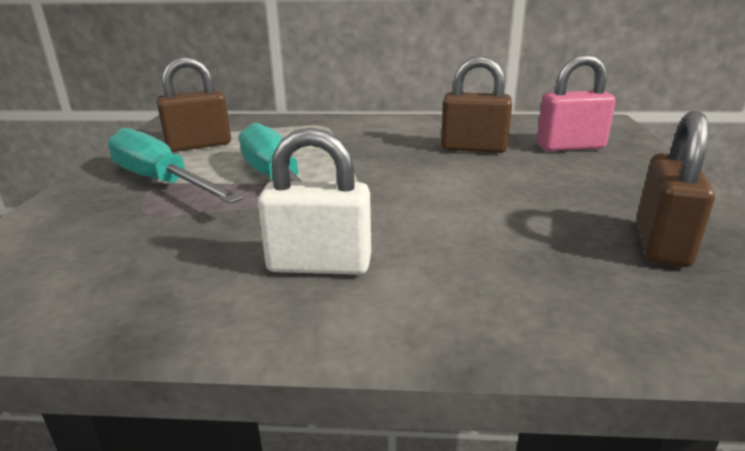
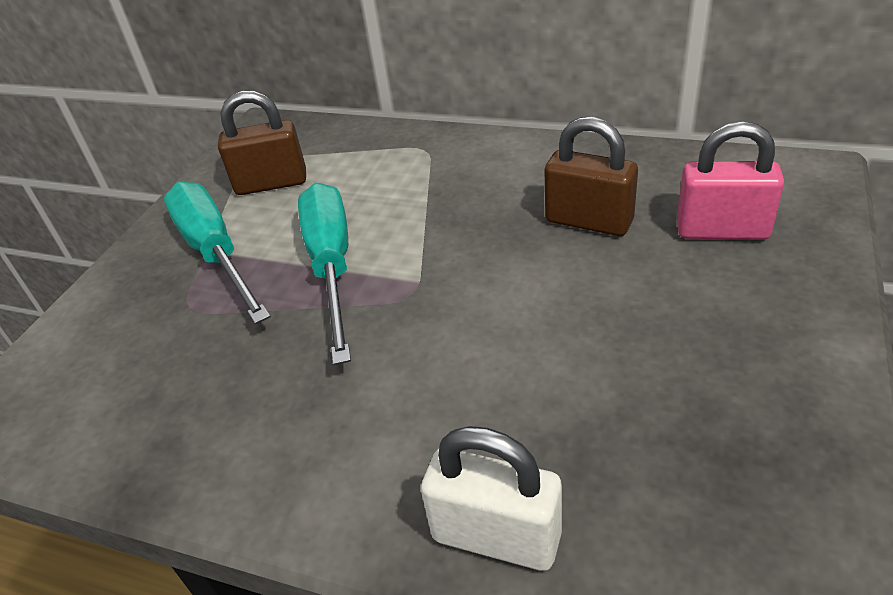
camera: 20 degrees right, 15 degrees up
(319, 265) = (323, 420): white padlock -> white padlock (496, 536)
(661, 243) = (715, 448): brown padlock -> none

